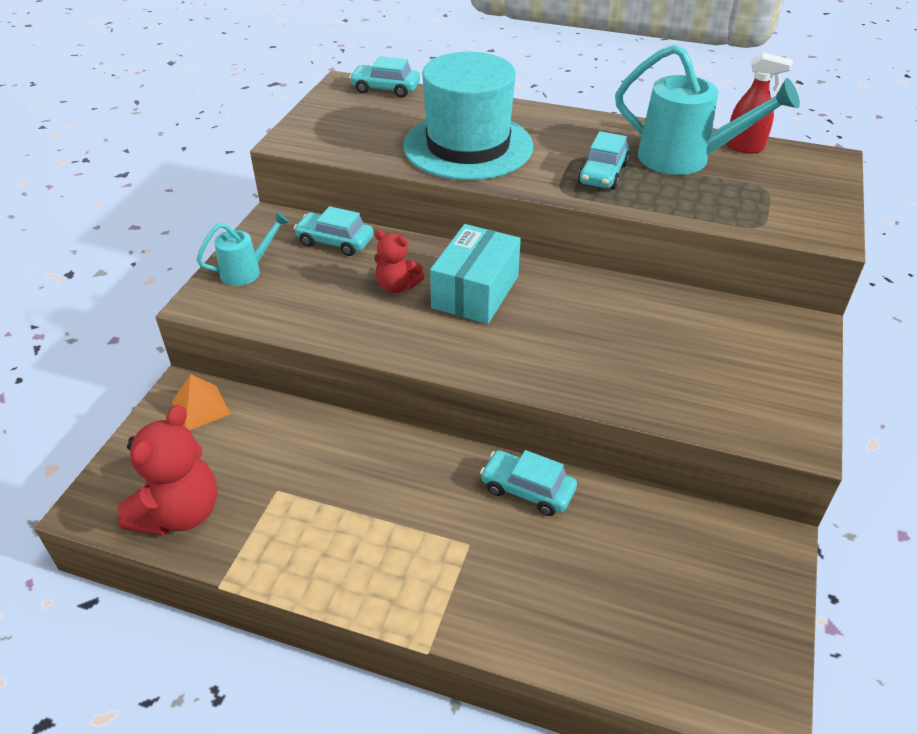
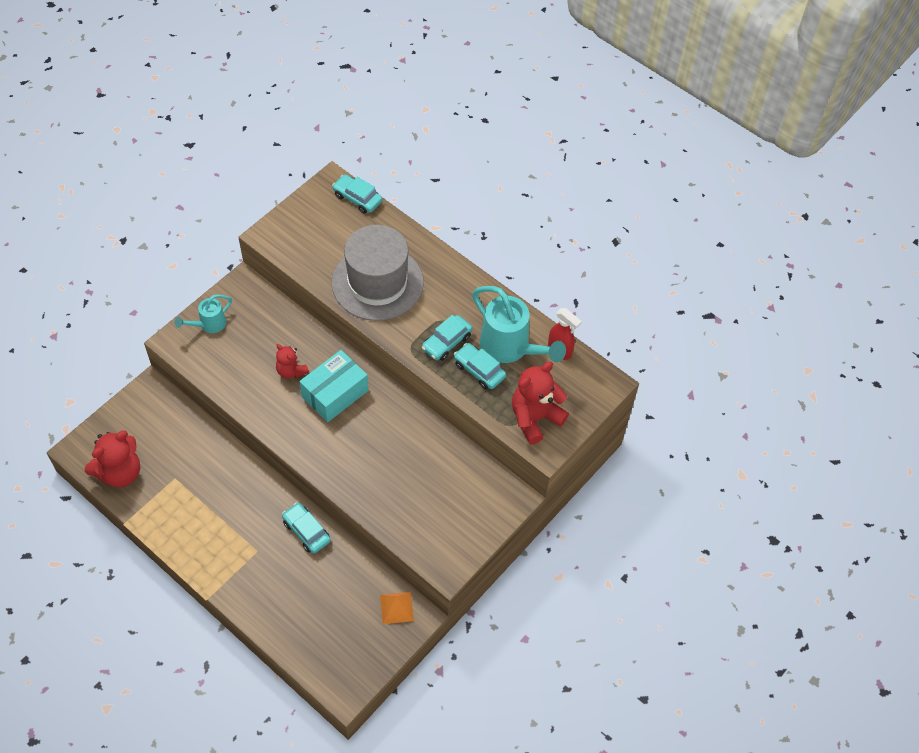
camera: 20 degrees right, 15 degrees up
(201, 408) = (156, 405): orange pyramid -> orange pyramid (396, 607)
(247, 271) = (209, 324): turquoise watering can -> turquoise watering can turned 150 degrees clockwise
(335, 241) = (272, 318): turquoise car -> turquoise car (479, 370)
(468, 146) = (377, 283): turquoise hat -> grey hat
(782, 210) = (535, 418): none -> red teddy bear

